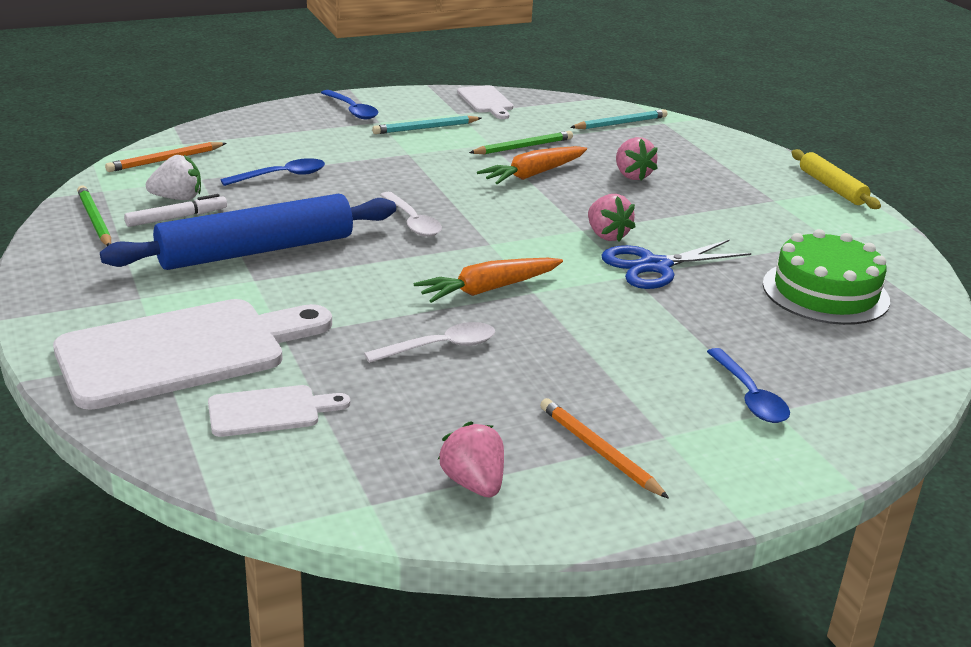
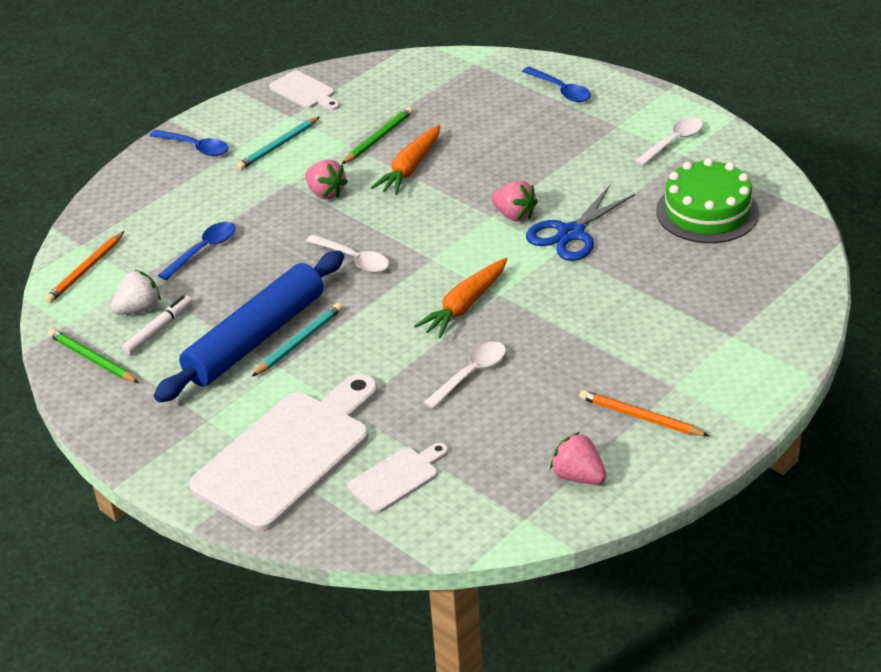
camera: 20 degrees left, 10 degrees up
(620, 123) = (439, 78): turquoise pencil -> turquoise pencil (299, 342)
(632, 175) = (490, 139): pink strawberry -> pink strawberry (326, 193)
(749, 396) = (709, 330): blue spoon -> blue spoon (561, 90)
(828, 228) = (673, 142): none -> white spoon
(832, 187) = (652, 94): yellow rolling pin -> none

